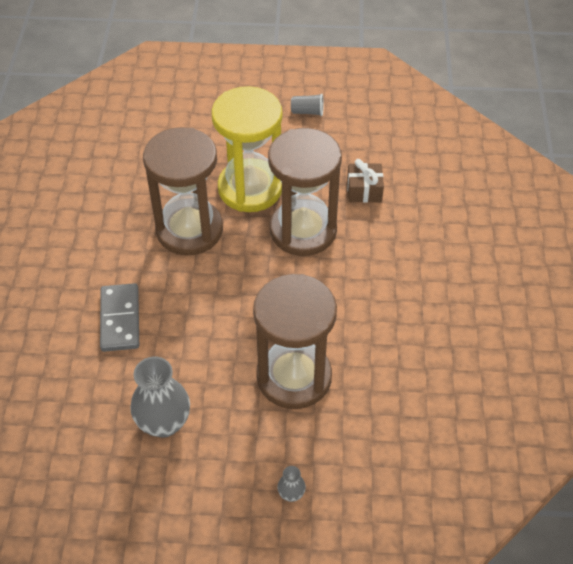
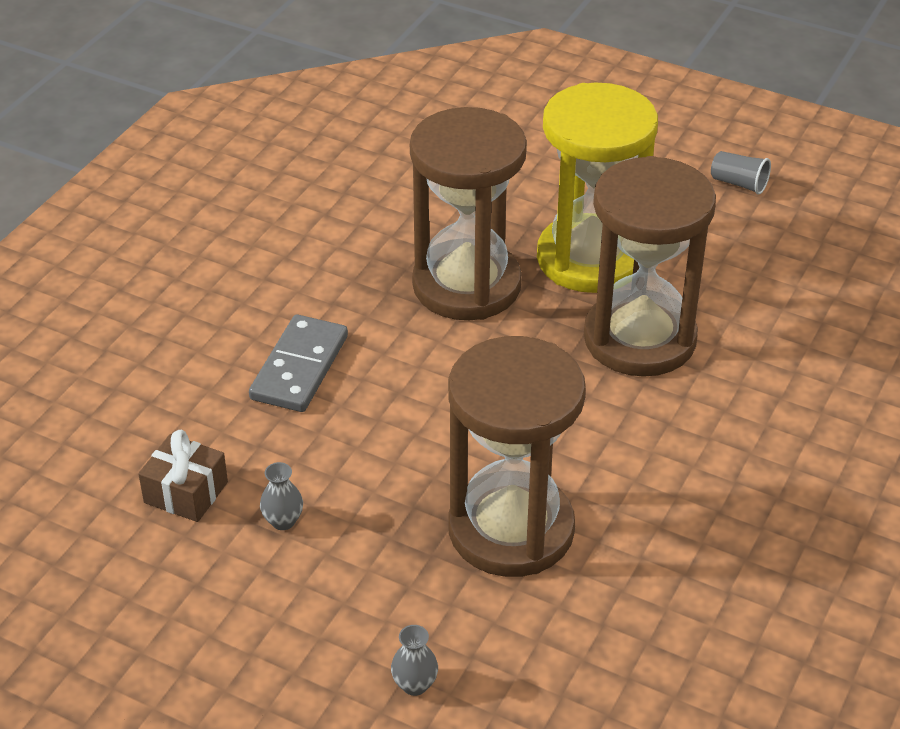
camera: 25 degrees right, 10 degrees down
(164, 423) = (283, 521): grey vase -> grey vase, size x0.46
(364, 190) = (769, 314): brown gift -> brown gift (186, 492)

